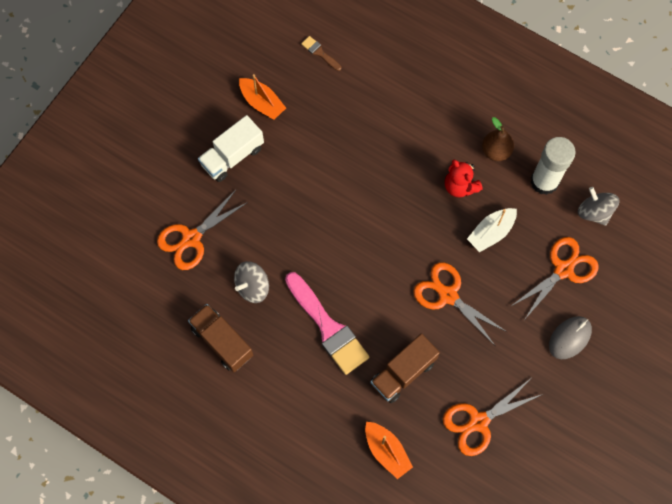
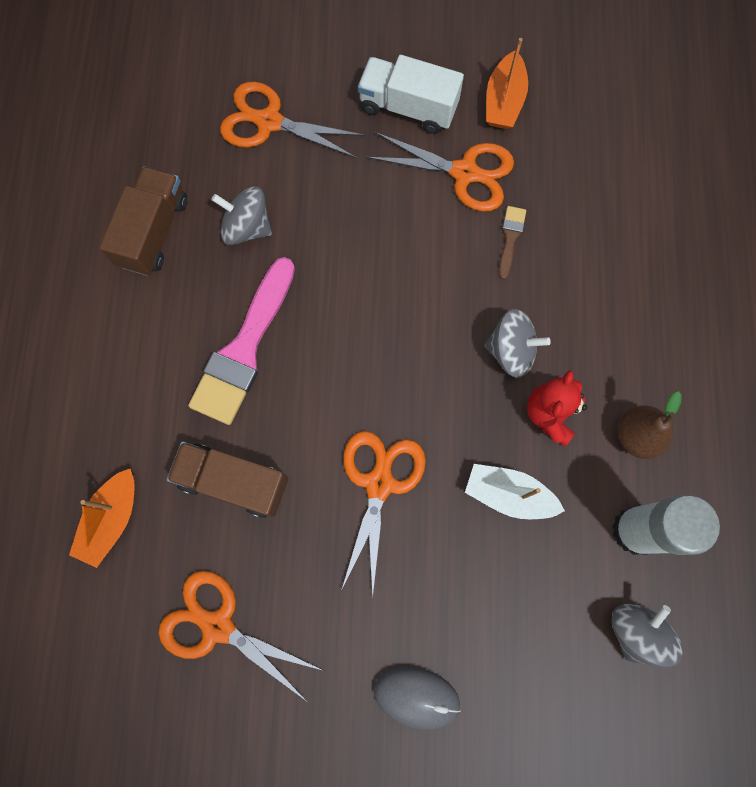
camera: 60 degrees right, 5 degrees up
(320, 53) = (622, 130): brown brush -> brown brush (510, 238)
(413, 185) = (511, 351): none -> grey spinning top
(563, 269) = (517, 631): orange scissors -> orange scissors (465, 173)

